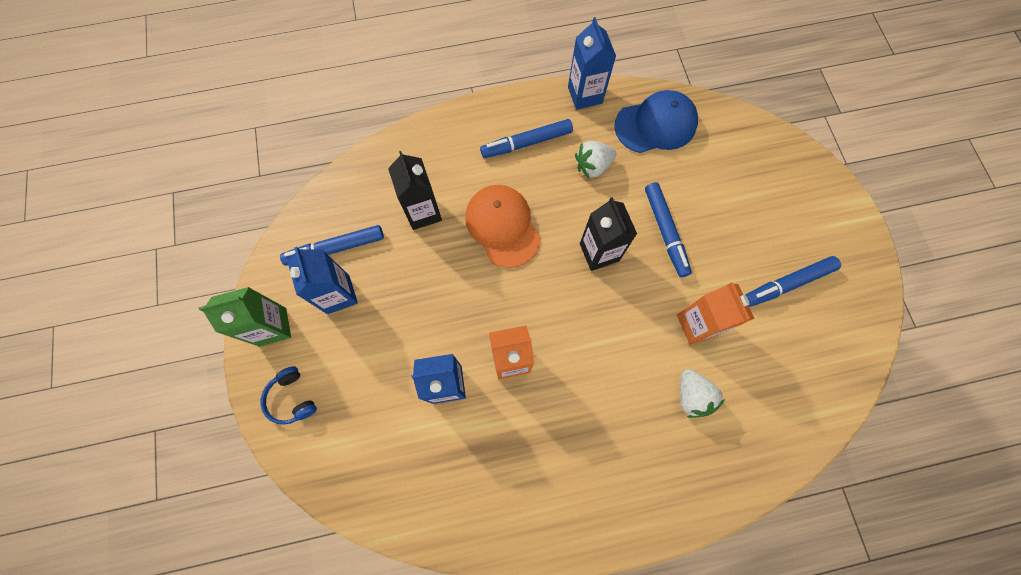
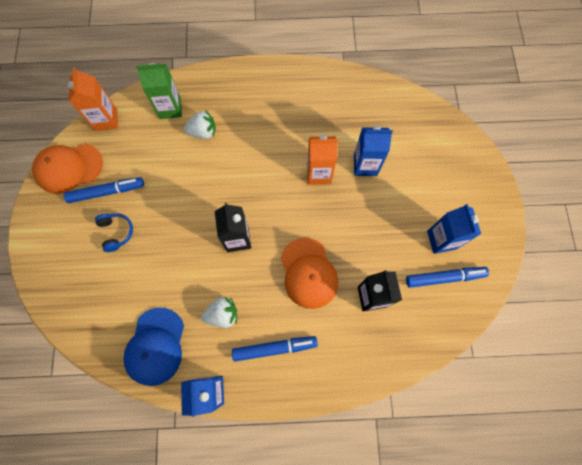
camera: 170 degrees left, 0 degrees up
(273, 327) = (490, 224): green carton -> green carton (170, 108)
(292, 398) = (472, 173): blue headphones -> blue headphones (116, 232)
(656, 124) = (155, 346): blue cap -> blue cap turned 75 degrees counterclockwise
(665, 232) = (181, 246): blue marker -> none
(691, 396) = (203, 132): white strawberry -> white strawberry turned 90 degrees clockwise
(697, 324) = (182, 175): orange carton -> orange carton (106, 120)
(853, 307) = (69, 168): none -> orange cap

